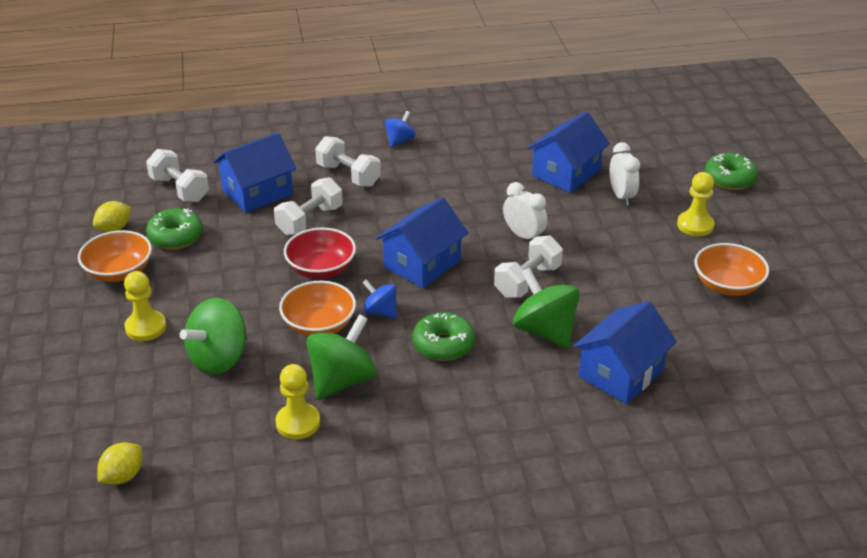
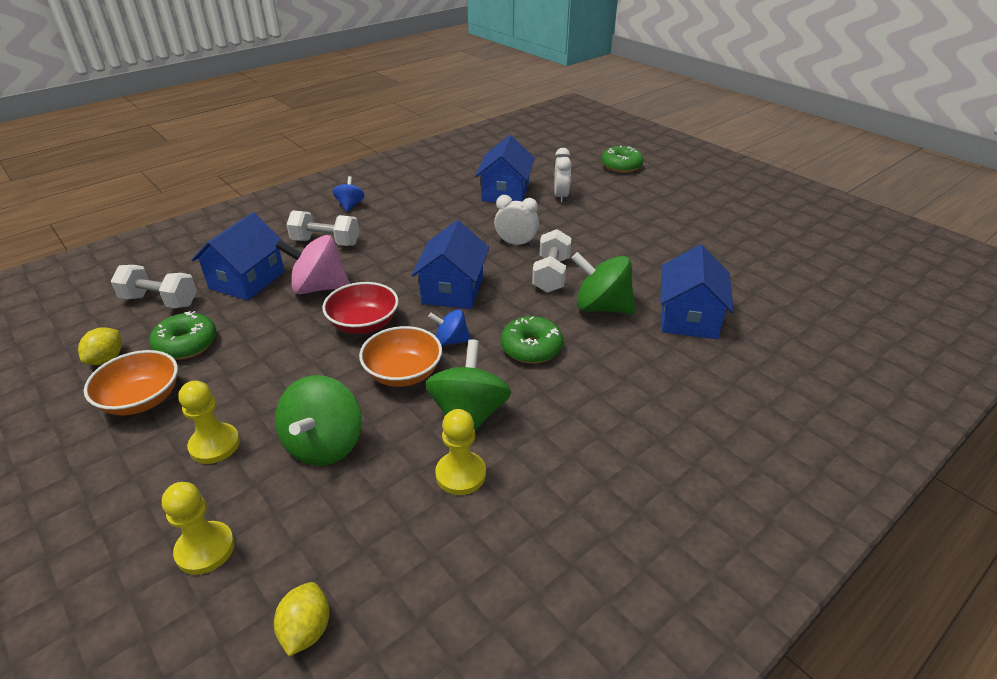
camera: 30 degrees left, 0 degrees up
(310, 220) = (319, 288): white dumbbell -> pink spinning top
(621, 196) = (561, 196): white clock -> white clock turned 45 degrees clockwise
(695, 225) = (630, 200): yellow pawn -> yellow pawn (205, 549)
(727, 285) = (693, 231): orange bowl -> none

